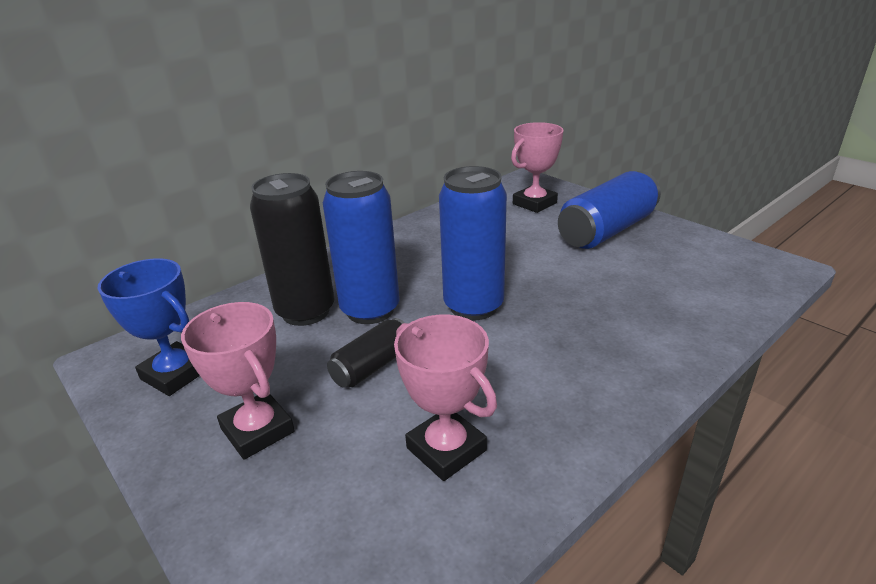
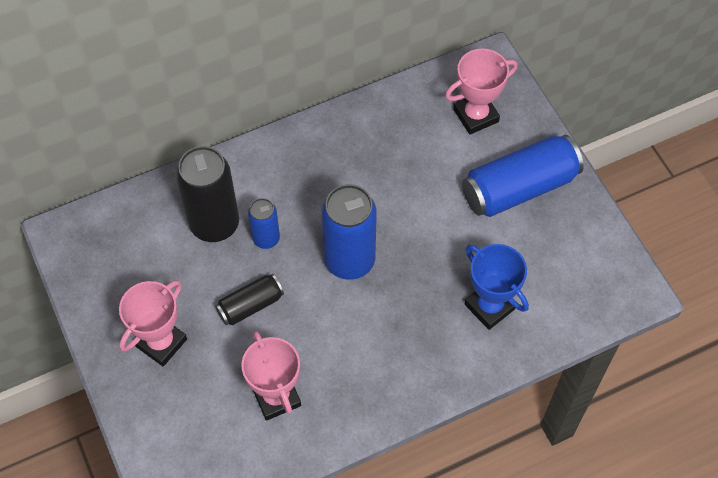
camera: 15 degrees right, 30 degrees up
(175, 374) = (109, 268): blue trophy -> blue trophy (489, 306)
(257, 430) = (161, 342): pink trophy -> pink trophy turned 60 degrees clockwise
(370, 310) = (266, 239): blue can -> blue can, size x0.55

